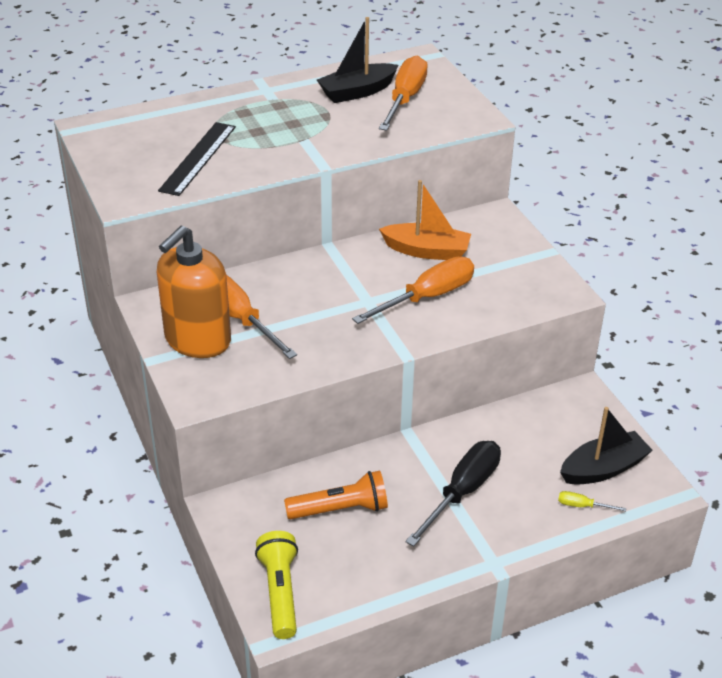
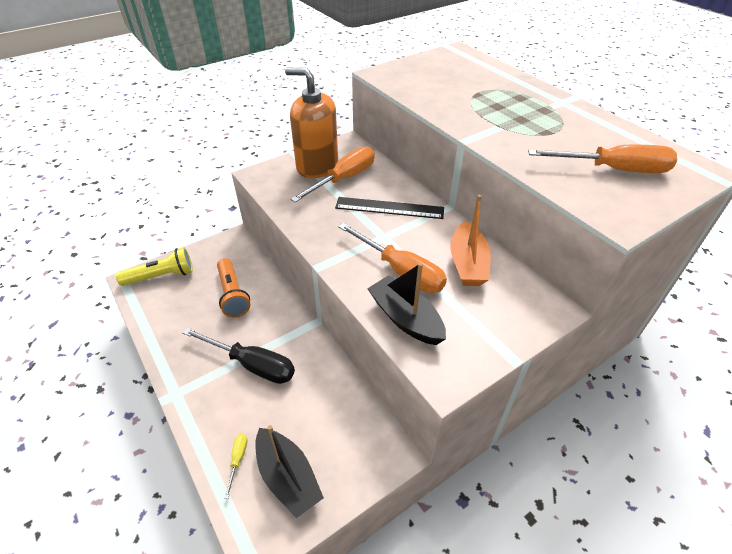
camera: 80 degrees right, 5 degrees up
(198, 158) = (443, 89): black ruler -> black ruler (389, 208)
(357, 92) = (600, 143): black boat -> black boat (405, 318)

